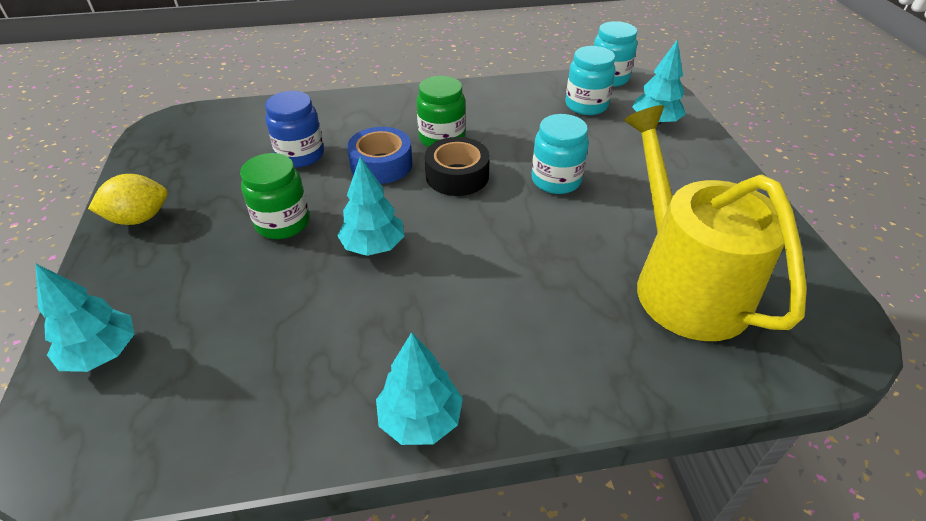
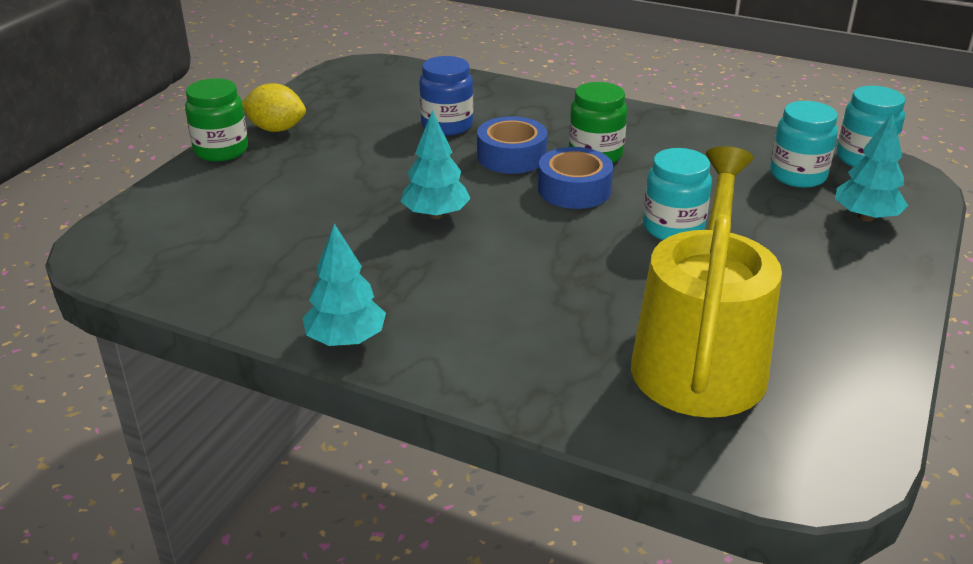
camera: 35 degrees right, 10 degrees down
(102, 353) = (175, 206): turquoise tree -> none
(283, 223) = (379, 171): green jar -> green jar (221, 150)
(457, 176) = (574, 189): black tape -> blue tape

